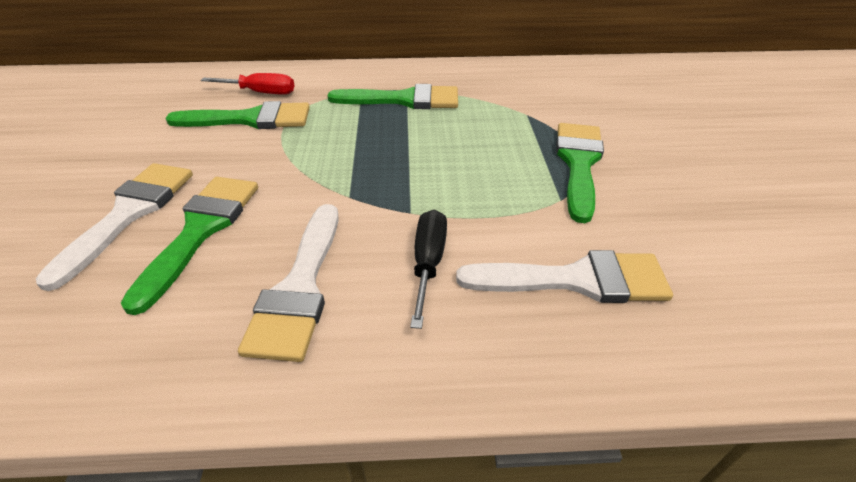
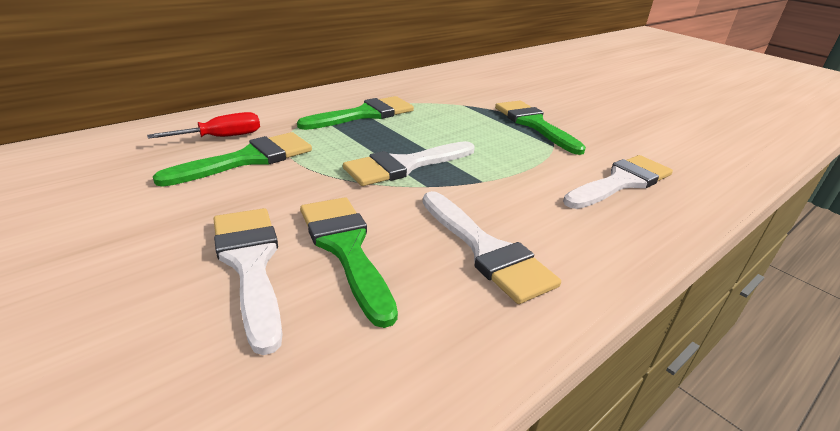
camera: 40 degrees left, 10 degrees down
(361, 167) = (405, 165): none -> white brush
(428, 263) = (539, 204): black screwdriver -> none

